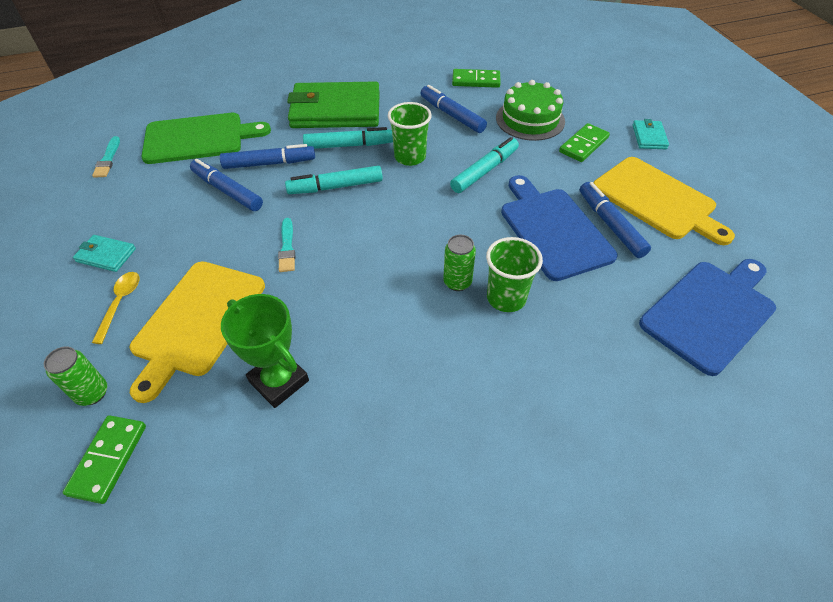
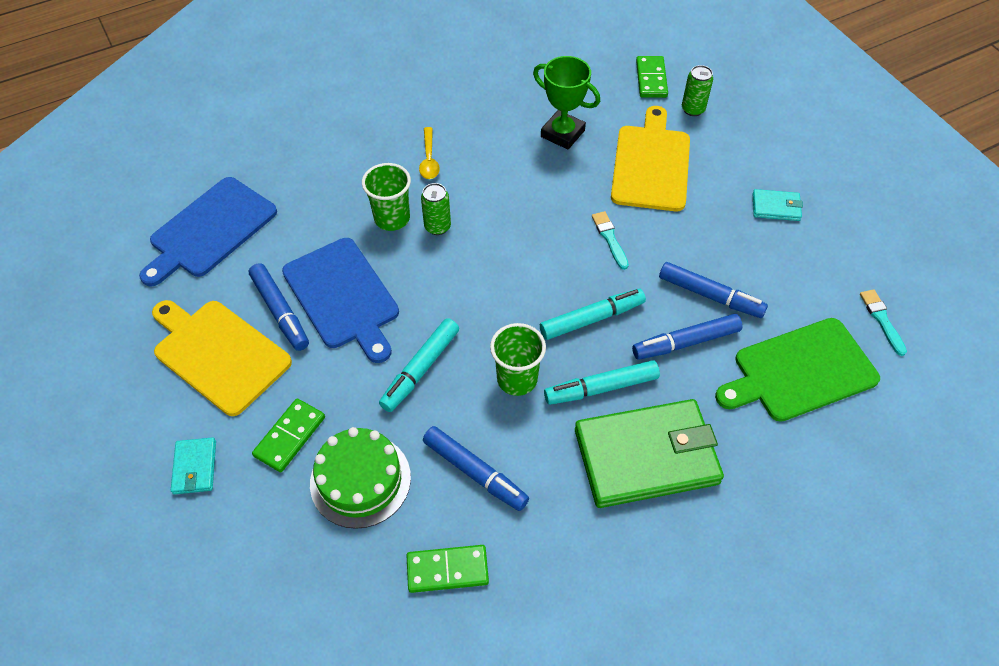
camera: 170 degrees right, 5 degrees up
(120, 303) = (725, 169): yellow spoon -> yellow spoon (429, 160)

